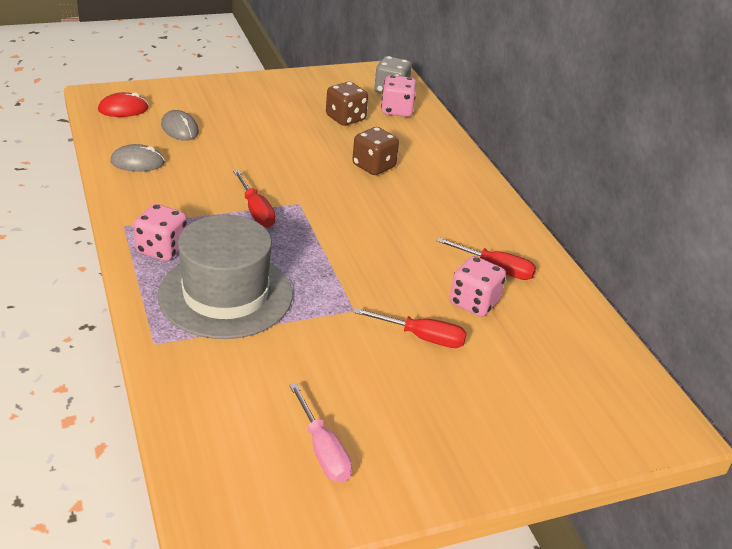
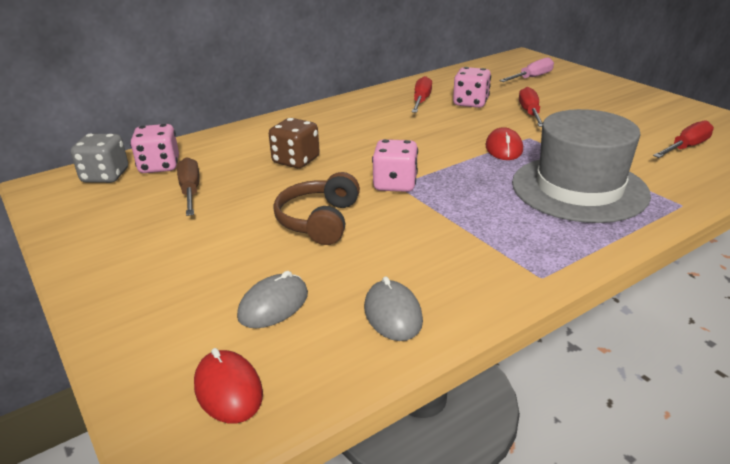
camera: 100 degrees left, 5 degrees down
(162, 249) = (555, 238): pink dice -> pink dice (395, 184)
(256, 211) = (432, 203): red screwdriver -> red screwdriver (686, 147)
(264, 159) = (319, 221): none -> brown headphones
(323, 450) = (678, 125): pink screwdriver -> pink screwdriver (532, 78)
(336, 282) = (504, 148): none -> red mouse
(345, 118) = (190, 191): brown dice -> brown screwdriver

